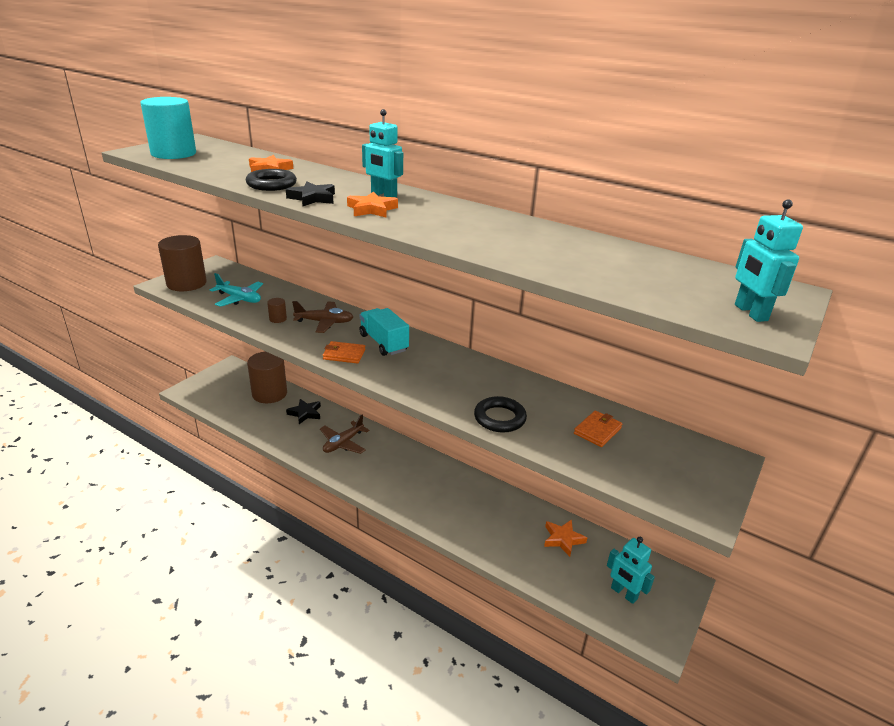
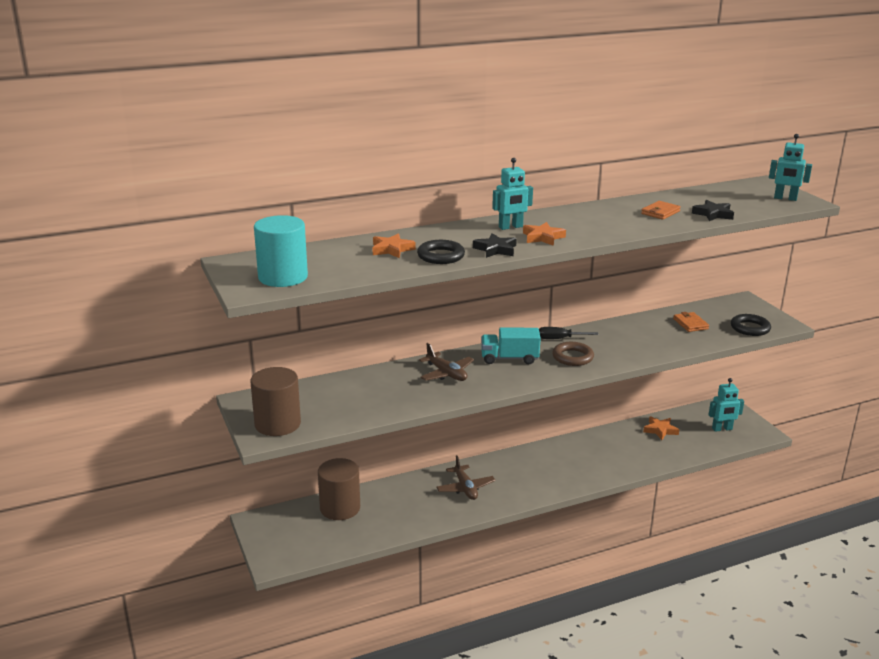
camera: 55 degrees left, 5 degrees down
(239, 299) = (351, 403): turquoise plane -> none
(278, 319) = (416, 393): brown cylinder -> none
(305, 413) = (397, 496): black star -> black star (713, 214)
(324, 322) = (446, 373): brown plane -> brown plane turned 105 degrees clockwise
(344, 354) = (513, 379): orange wallet -> orange wallet (660, 212)
(422, 374) = (572, 357): none -> brown ring
(455, 358) = (559, 339): none -> black screwdriver
(499, 418) = (652, 348): black ring -> black ring (750, 328)

